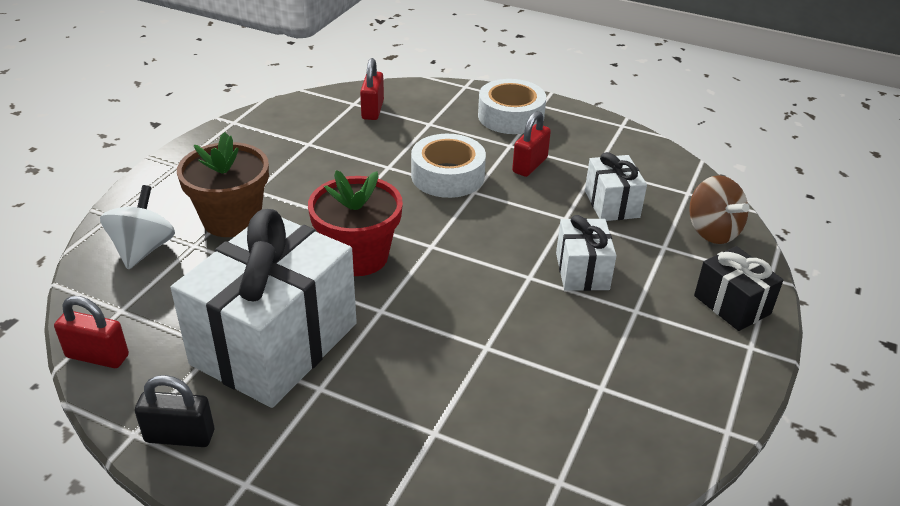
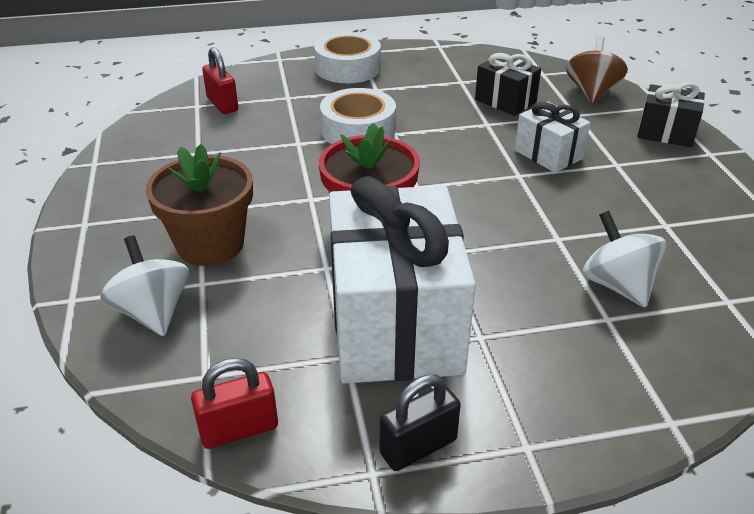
camera: 35 degrees left, 0 degrees up
(480, 412) = (617, 285): none -> white spinning top
(529, 165) = (411, 97): red padlock -> none
(611, 204) = (505, 101): white gift -> black gift
(712, 231) = (591, 92): brown spinning top -> brown spinning top turned 105 degrees counterclockwise

